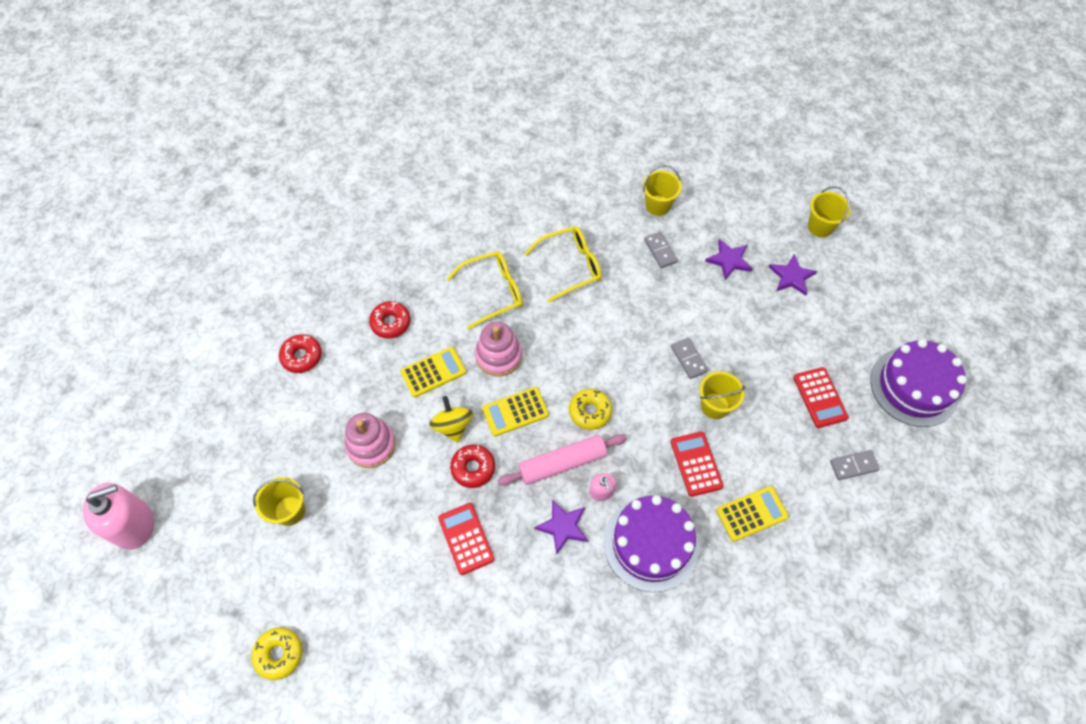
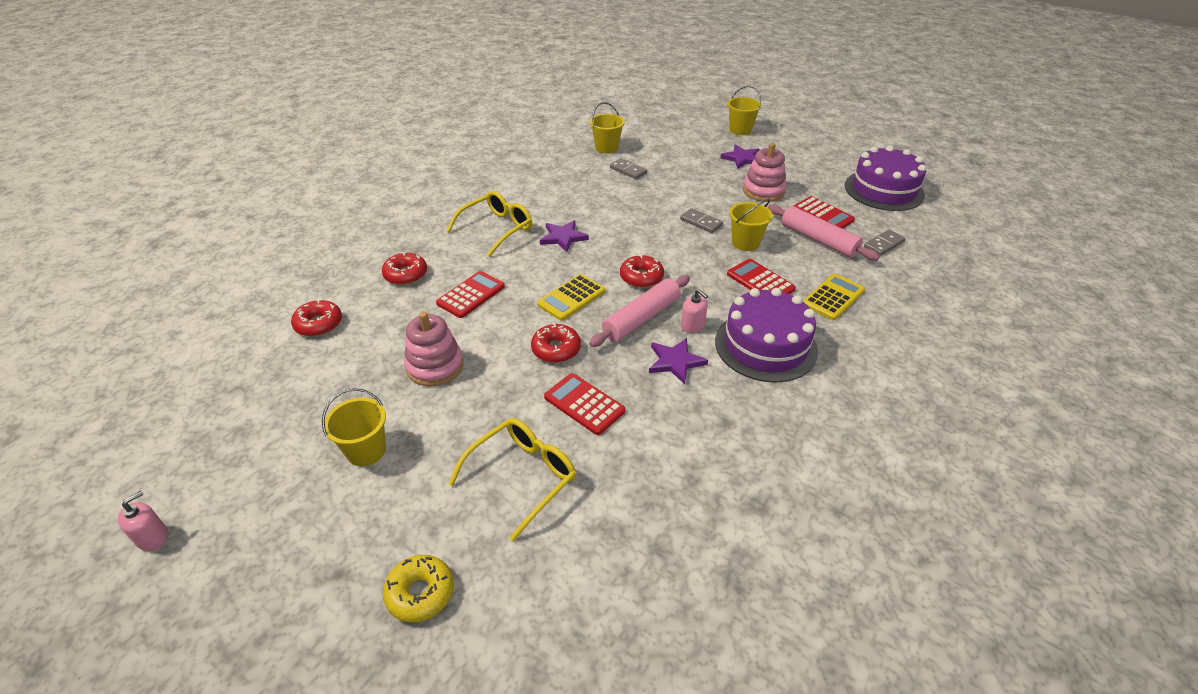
camera: 25 degrees left, 20 degrees down
(133, 524) = (152, 537): pink soap dispenser -> pink soap dispenser, size x0.48
(433, 372) = (471, 295): yellow calculator -> red calculator
(453, 426) = (515, 326): yellow spinning top -> none
(498, 356) = (529, 266): pink stacking toy -> pink stacking toy (763, 191)
(570, 266) = (557, 197): yellow glasses -> yellow glasses (522, 477)
(590, 411) = (641, 277): yellow donut -> red donut
(729, 260) = (687, 162): purple star -> purple star (563, 237)
(790, 432) = (818, 240): none -> pink rolling pin

